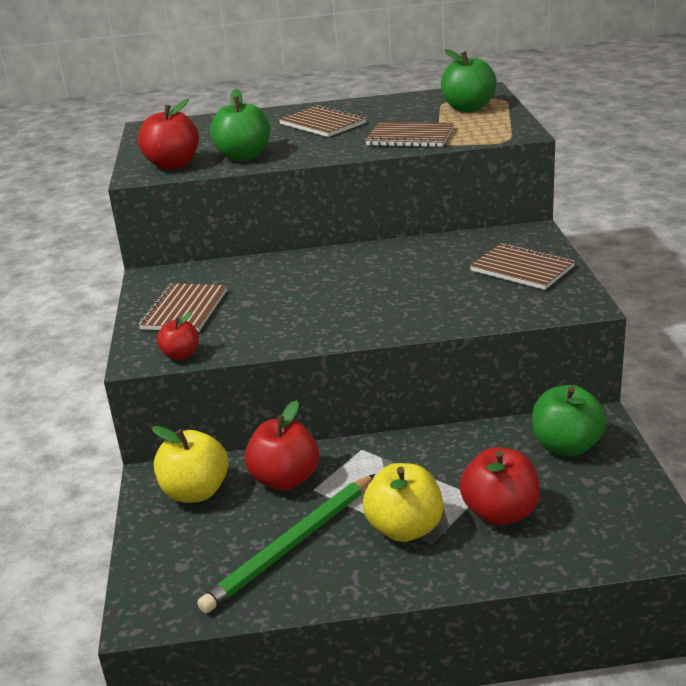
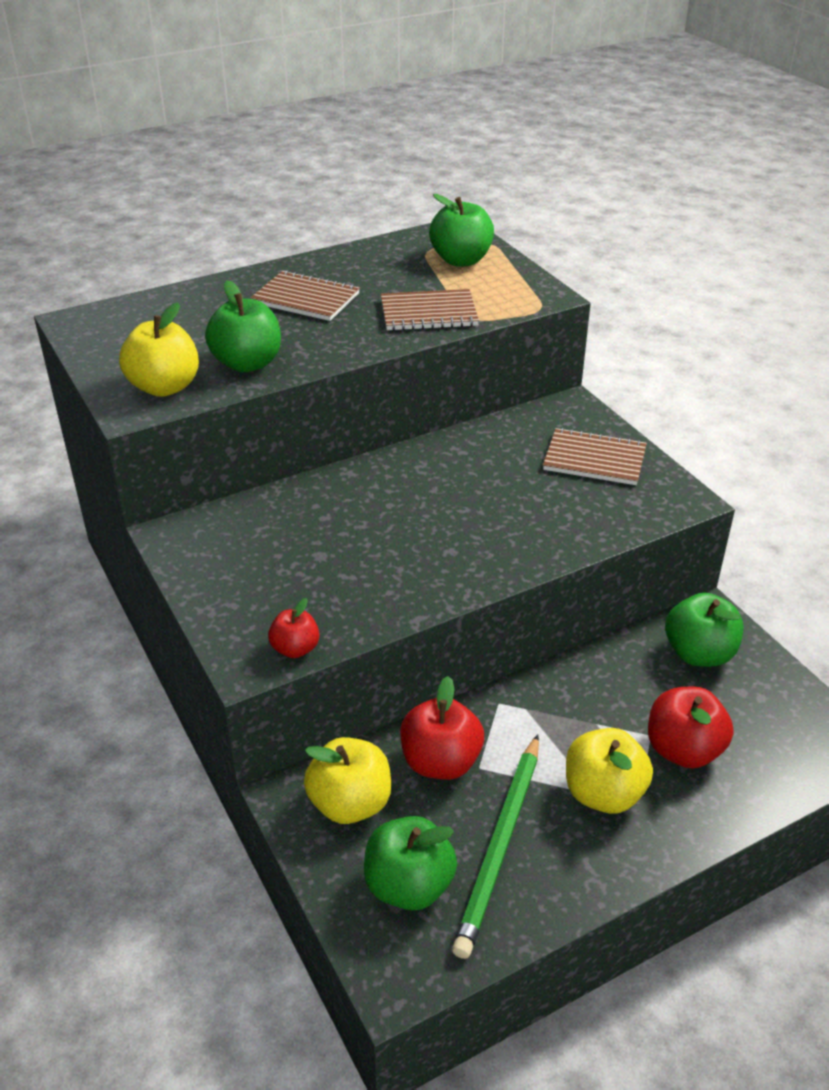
camera: 25 degrees left, 10 degrees up
(173, 165) = (164, 387): red apple -> yellow apple
(184, 310) = (251, 579): brown notebook -> none
(200, 555) = (409, 885): none -> green apple

